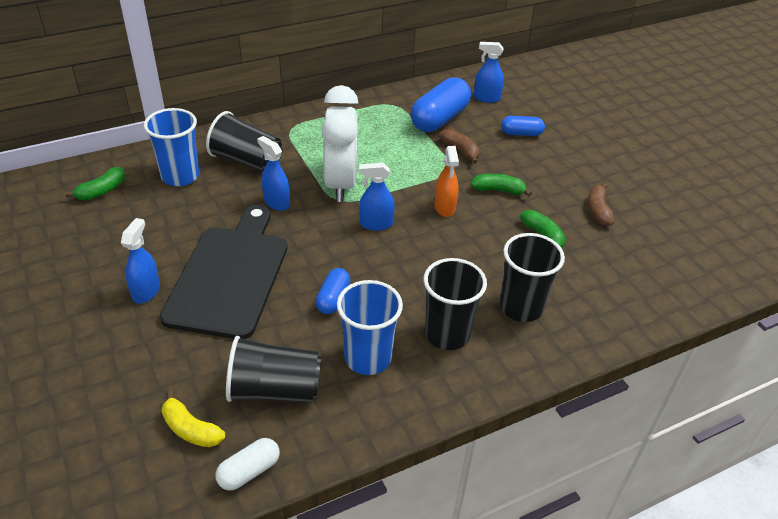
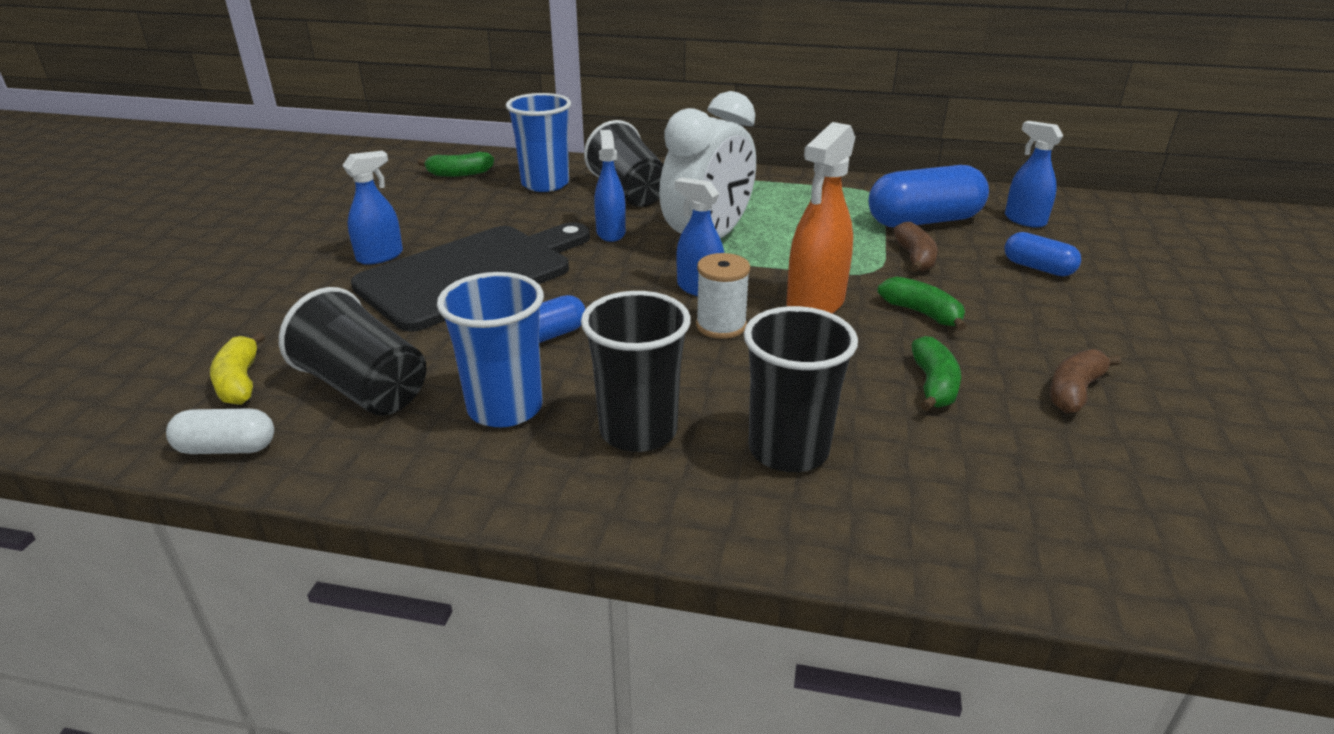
camera: 40 degrees right, 10 degrees down
(415, 246) = (721, 326): none -> white spool
(444, 207) = (815, 304): orange spray bottle -> orange spray bottle, size x1.55

